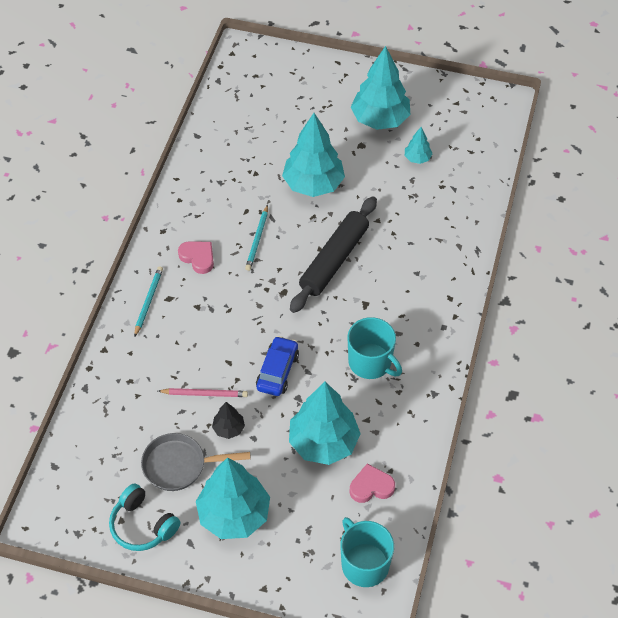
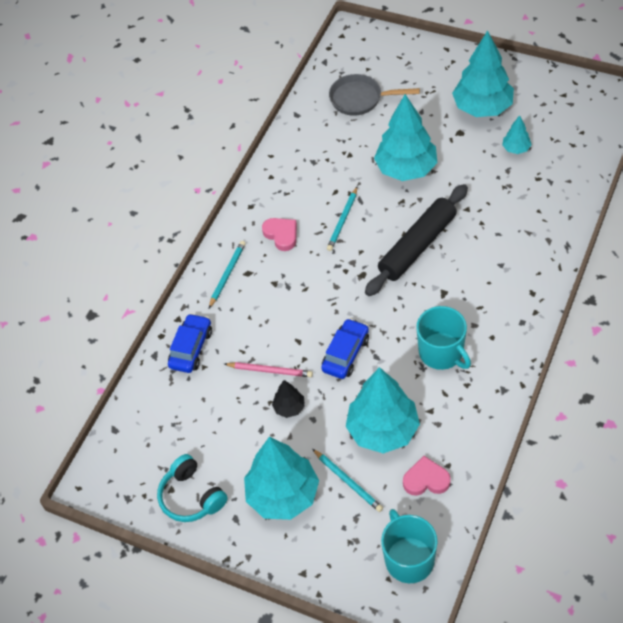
camera: 15 degrees right, 0 degrees up
(122, 378) = (191, 348): none -> blue car
(179, 465) = (236, 440): grey pan -> grey pan (360, 99)
(296, 495) = (348, 481): none -> turquoise pencil

